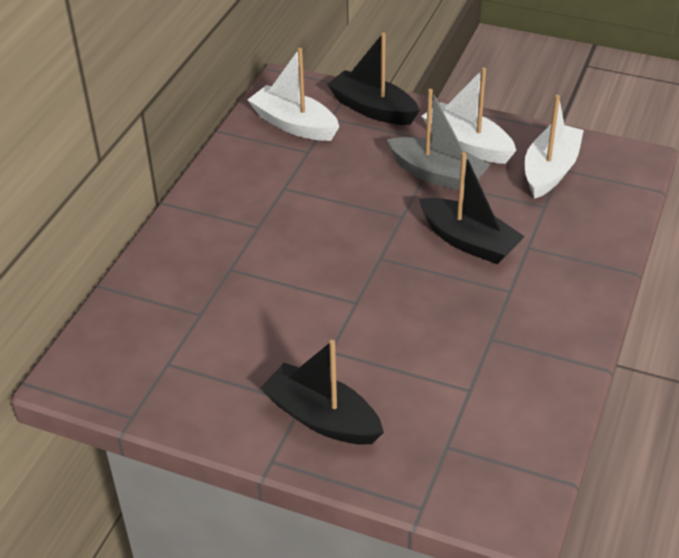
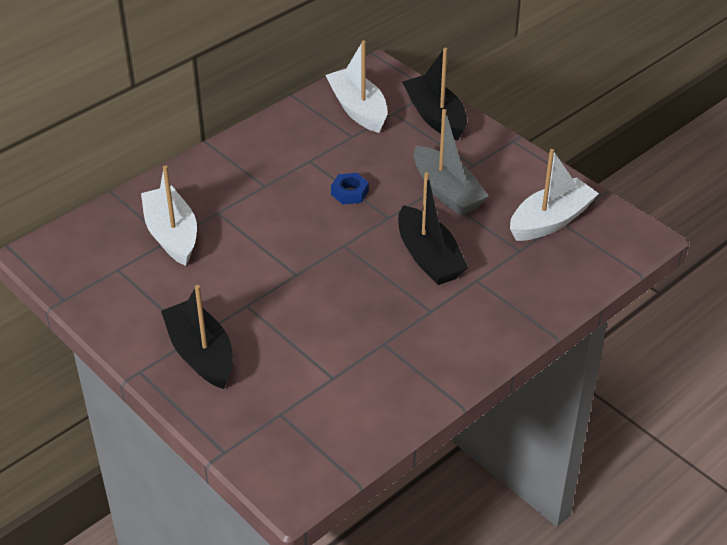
camera: 25 degrees right, 0 degrees up
(347, 206) = (349, 192): none -> blue nut
(467, 144) = (494, 174): white boat -> white boat (172, 235)

